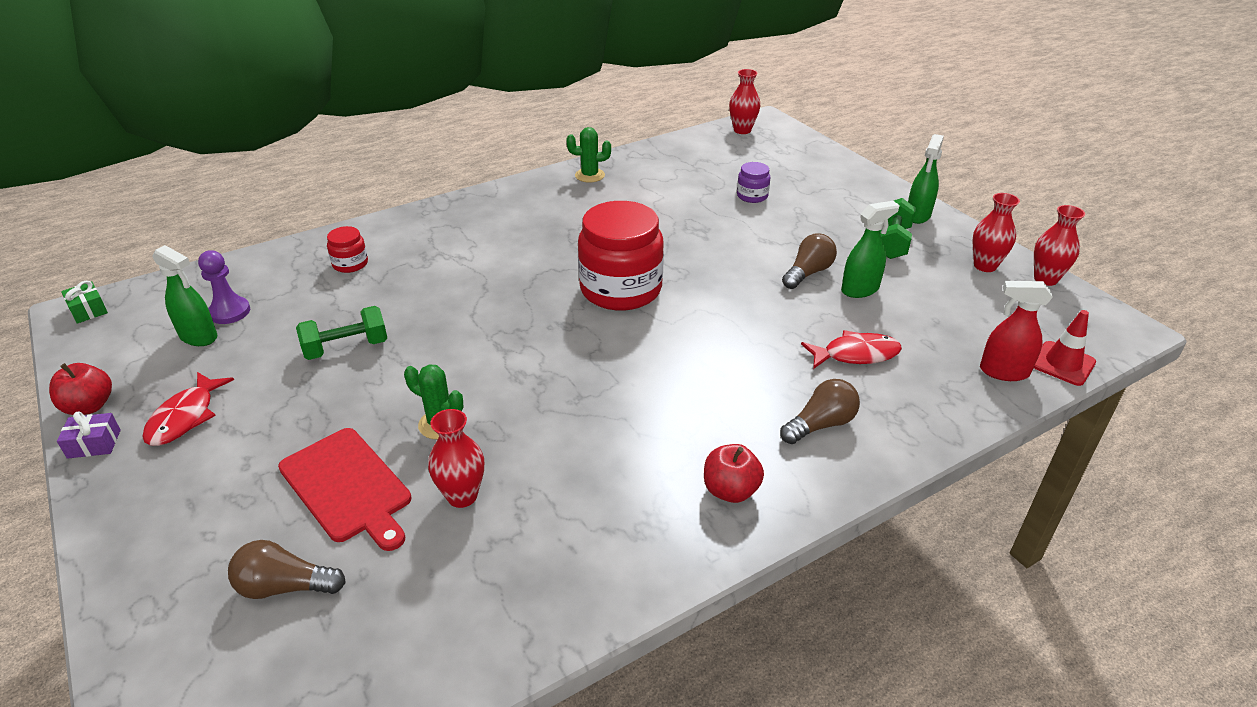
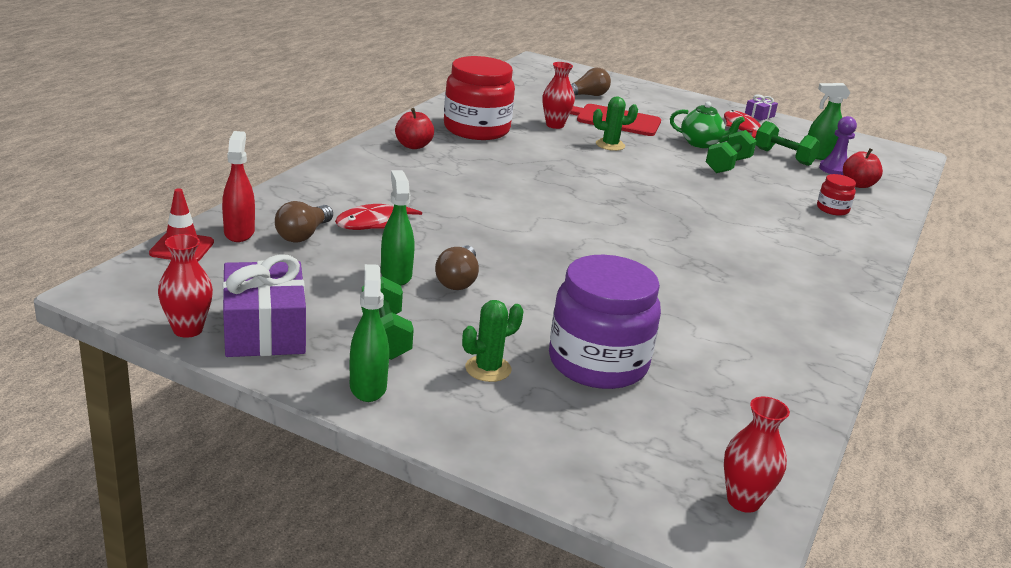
camera: 145 degrees right, 10 degrees down
(88, 310) = (909, 156): green gift -> none
(89, 406) = (796, 125): red apple -> red apple (858, 184)
(248, 346) = (783, 157): none -> green dumbbell
(308, 397) = (701, 143): none -> green teapot
(590, 175) = (809, 343): green cactus -> green cactus (488, 369)
(621, 289) = (608, 232): red jar -> red jar (476, 129)
(752, 196) = (598, 363): purple jar -> purple jar, size x2.23
(820, 425) = (376, 179): brown light bulb -> brown light bulb (303, 235)
(860, 289) = (396, 275): green spray bottle -> green spray bottle turned 135 degrees clockwise
(985, 266) = (264, 330): red vase -> purple gift
(1003, 372) = (239, 232): red spray bottle -> red spray bottle turned 75 degrees counterclockwise

